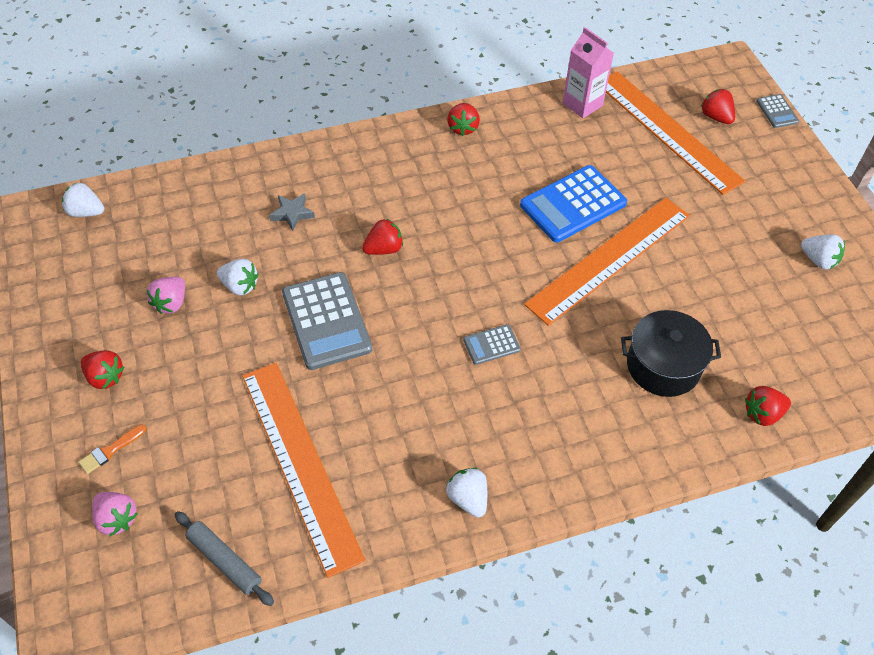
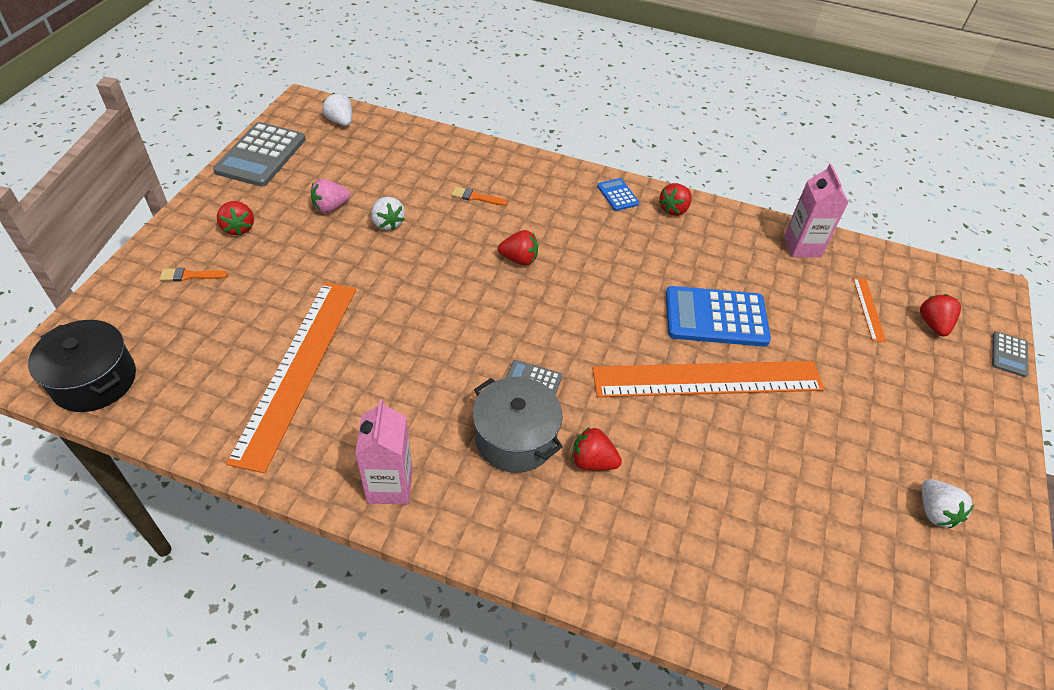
camera: 35 degrees right, 5 degrees down
(117, 519) = (144, 322): pink strawberry -> none
(225, 561) = (175, 399): grey rolling pin -> none
(292, 214) = (476, 197): grey star -> orange brush
(326, 321) = (422, 283): grey calculator -> grey calculator (261, 155)
(407, 140) = (617, 195): none -> blue calculator
(468, 499) = (390, 485): white strawberry -> pink carton
(521, 398) = (515, 438): none -> grey pot
(663, 366) = (672, 499): black pot -> black pot (94, 380)
(667, 130) = (868, 309): orange ruler -> orange ruler, size x0.41
(762, 414) = (734, 611): red strawberry -> red strawberry (592, 461)

